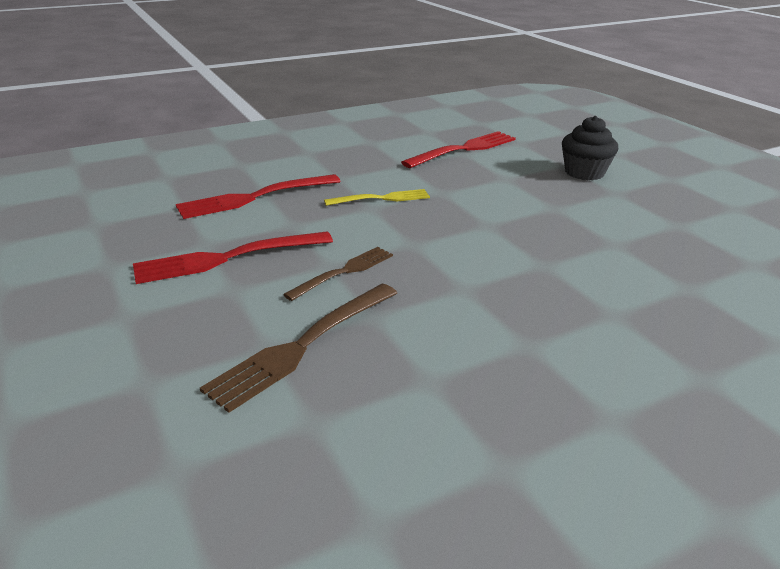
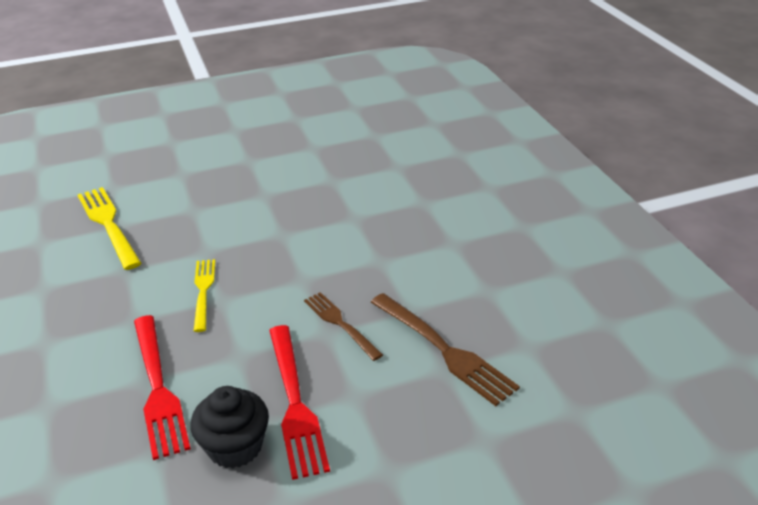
camera: 80 degrees left, 5 degrees up
(463, 149) = (108, 224): red fork -> yellow fork
(584, 172) = (202, 166): black cupcake -> black cupcake (235, 446)

